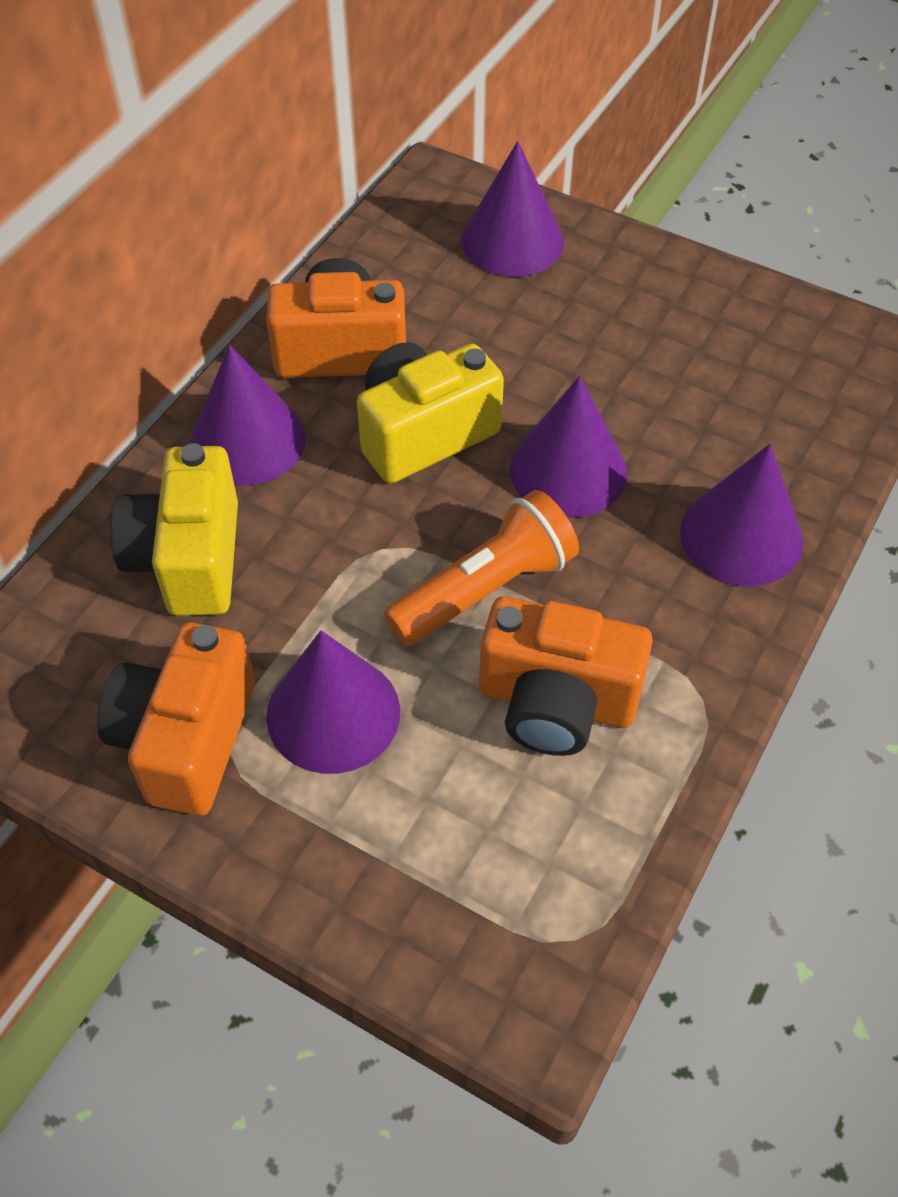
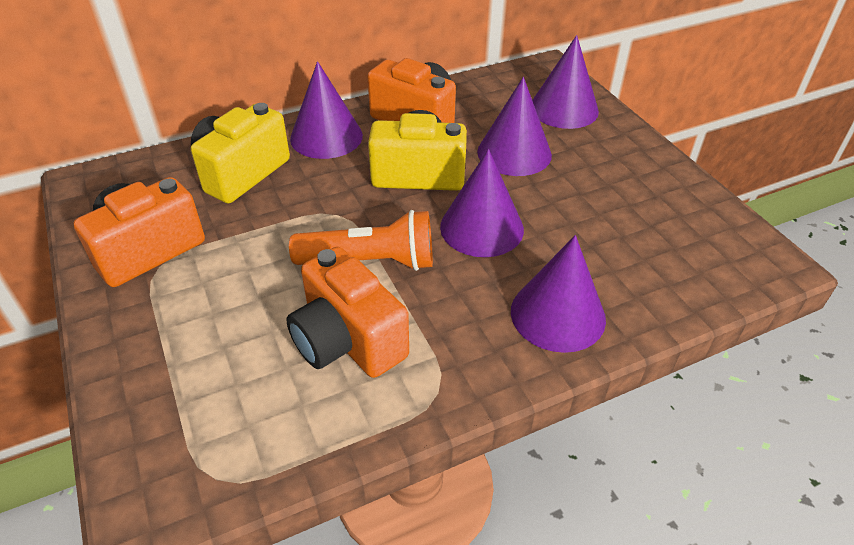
camera: 35 degrees right, 10 degrees down
(333, 713) = (226, 277): purple cone -> purple cone (514, 153)

